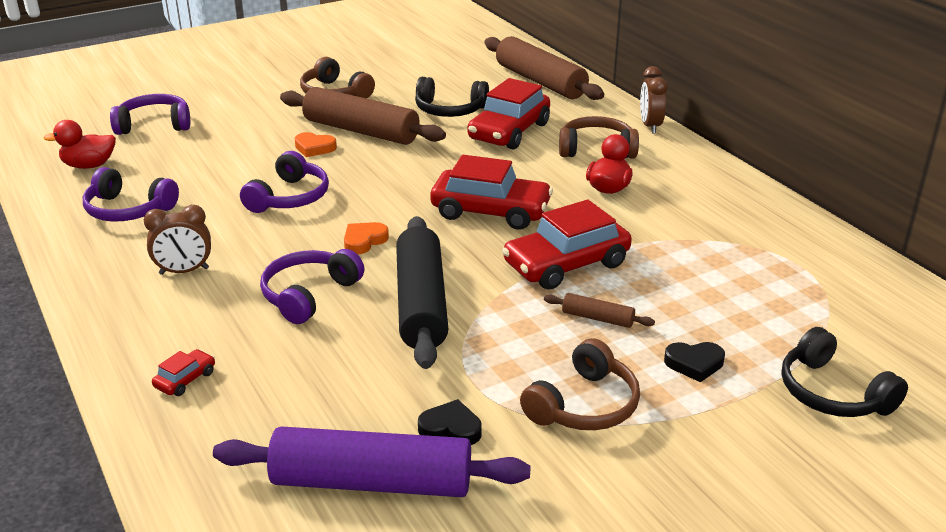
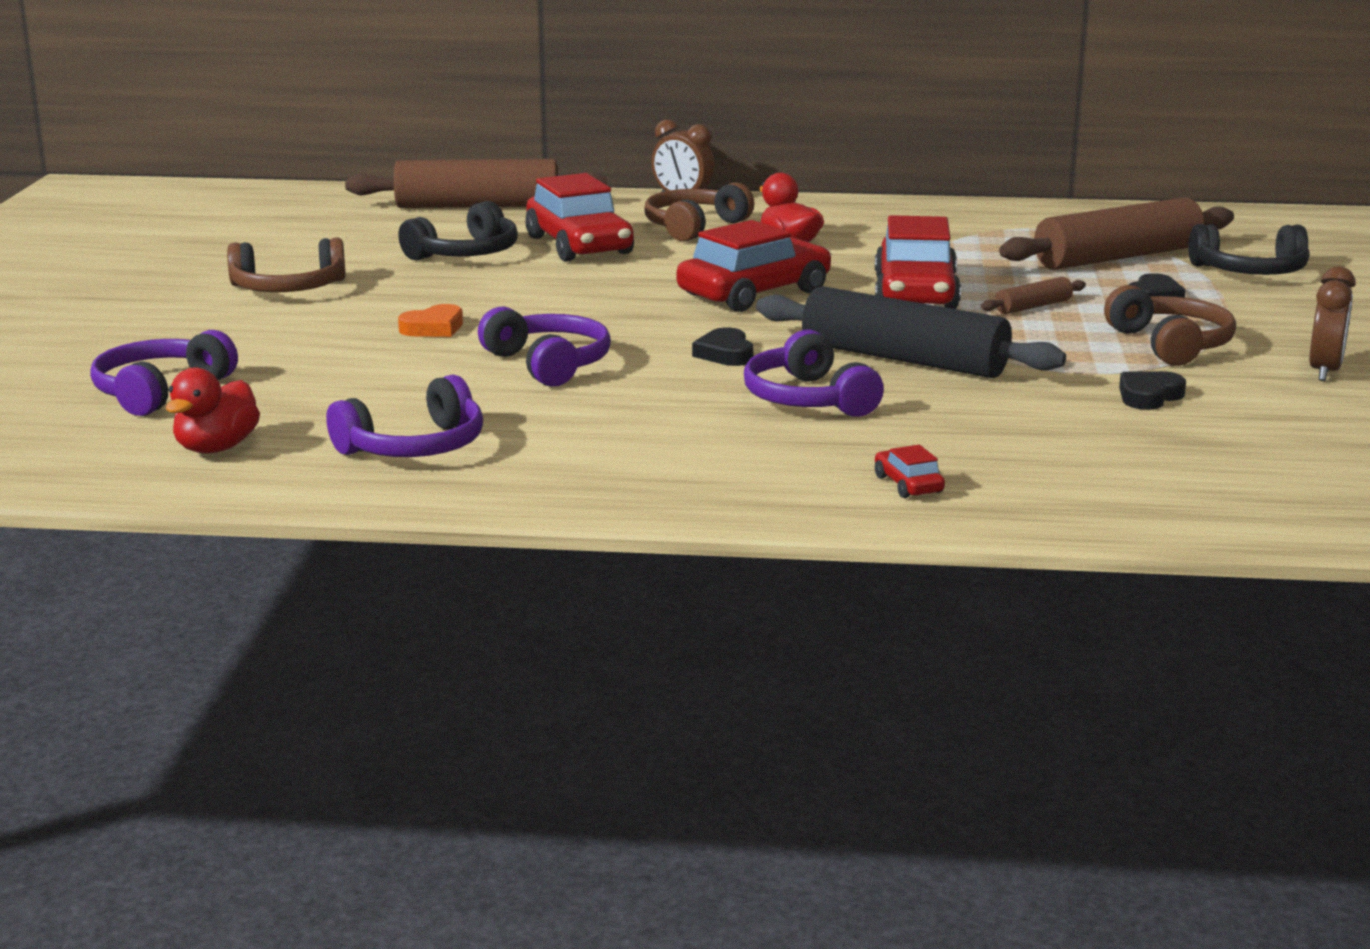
camera: 55 degrees left, 10 degrees down
(184, 271) = (648, 445): brown clock -> brown clock (1324, 371)
(361, 131) = (433, 299): brown rolling pin -> brown rolling pin (1117, 257)
(364, 241) = (725, 354): orange heart -> black heart
(371, 482) = (1201, 442): purple rolling pin -> none

